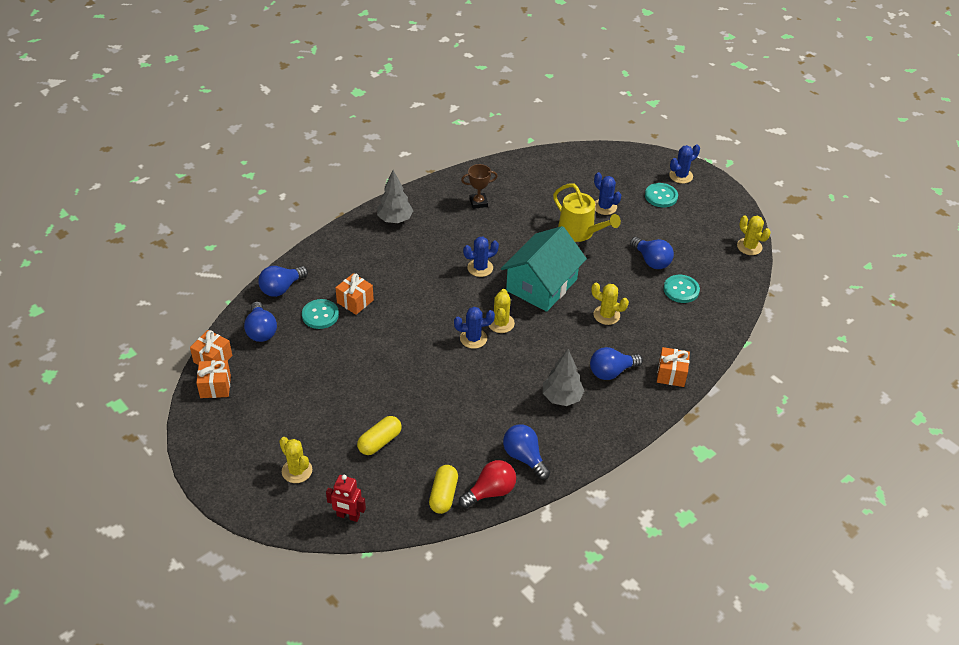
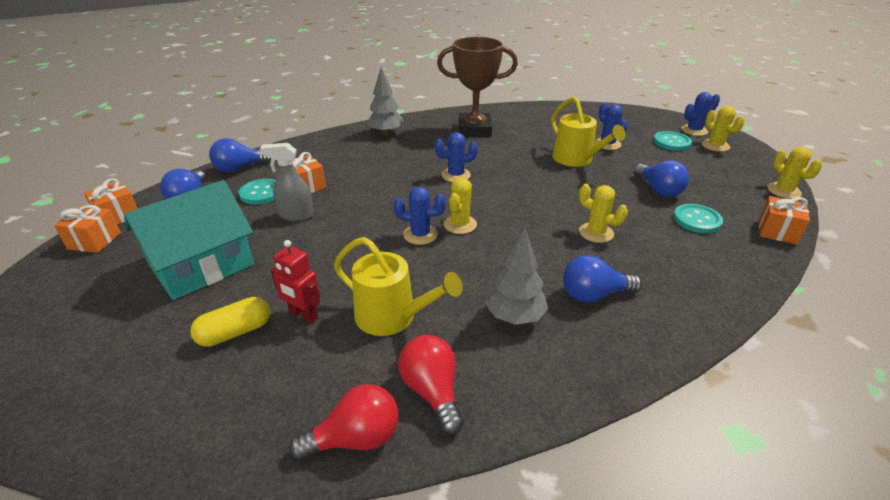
camera: 15 degrees right, 10 degrees down
(297, 471) = (99, 351): yellow cactus -> yellow cactus (715, 146)
(348, 516) = (112, 435): red robot -> red robot (303, 315)
(364, 334) = (296, 215): none -> grey spray bottle
(443, 495) = (278, 429): yellow capsule -> none
(478, 202) = (474, 129): brown trophy -> brown trophy, size x2.01
(480, 412) = (392, 316): none -> yellow watering can
(524, 457) = (432, 391): blue light bulb -> red light bulb
(541, 285) = (521, 196): turquoise house -> turquoise house (202, 265)
(671, 374) = (684, 310): orange gift -> orange gift (777, 231)

